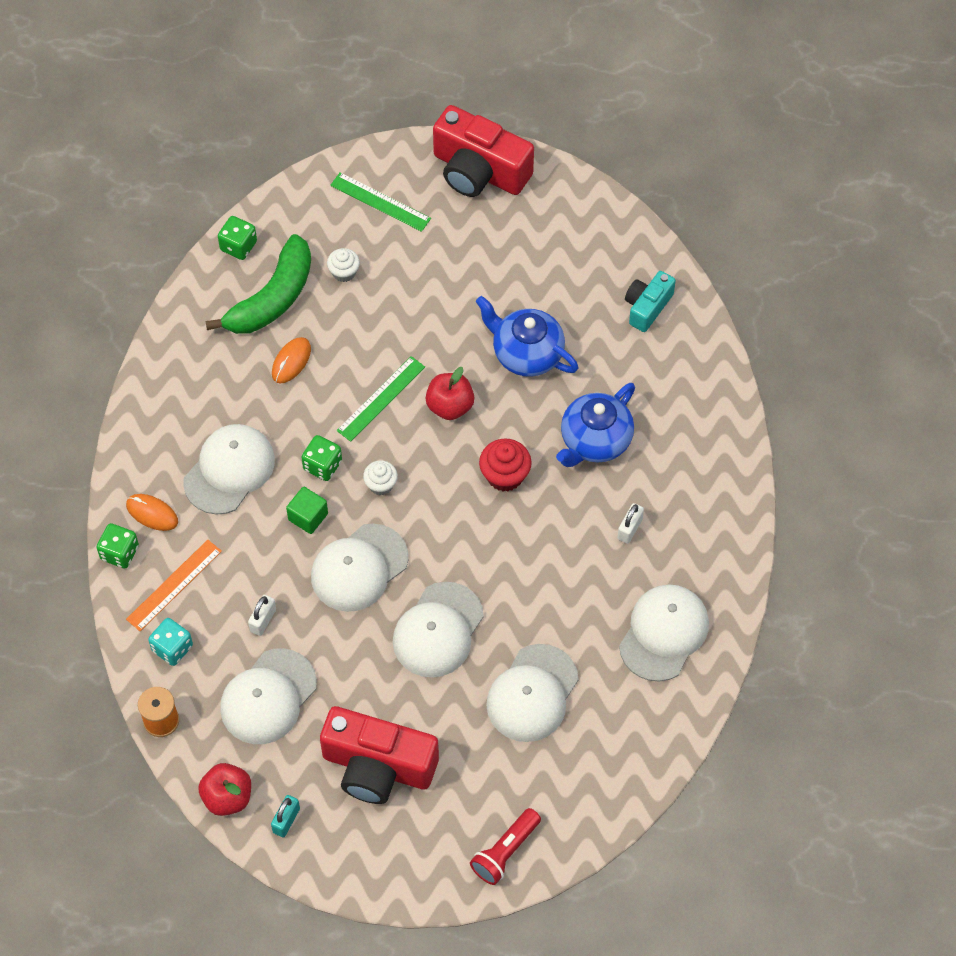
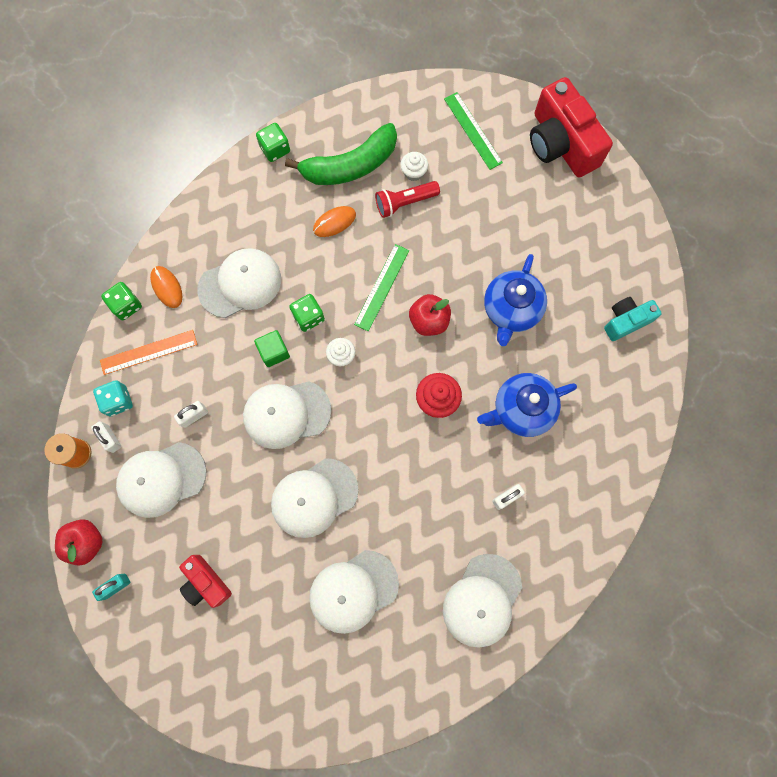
camera: 30 degrees right, 15 degrees up
(188, 687) = (110, 438): none -> white padlock
(238, 246) = (350, 112): green dice -> green dice (275, 149)
(378, 766) = (206, 582): red camera -> red camera, size x0.55
(381, 398) = (382, 287): green ruler -> green ruler turned 45 degrees counterclockwise
(505, 852) = (257, 710): red flashlight -> red flashlight (405, 203)
(526, 353) = (511, 309): blue teapot -> blue teapot turned 135 degrees counterclockwise
(664, 633) = (482, 600): white cap -> white cap turned 150 degrees clockwise

